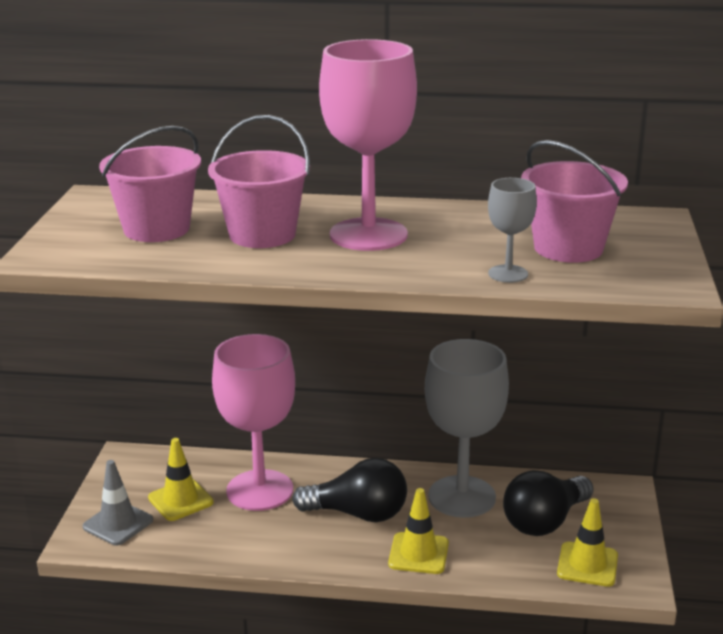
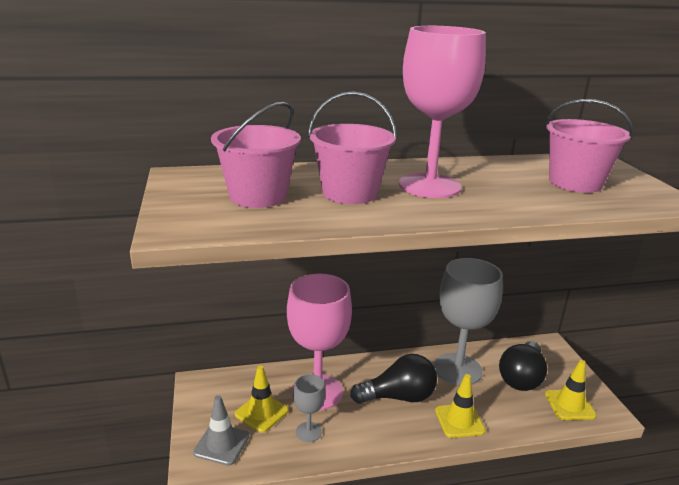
camera: 20 degrees left, 0 degrees up
(508, 274) = (562, 205): grey goblet -> grey goblet (308, 432)

